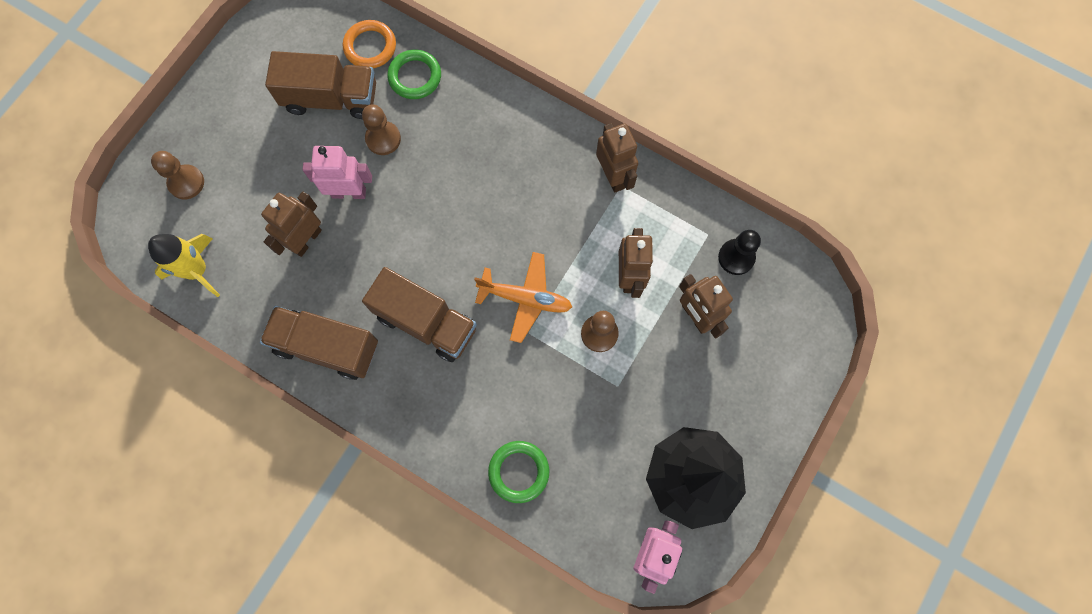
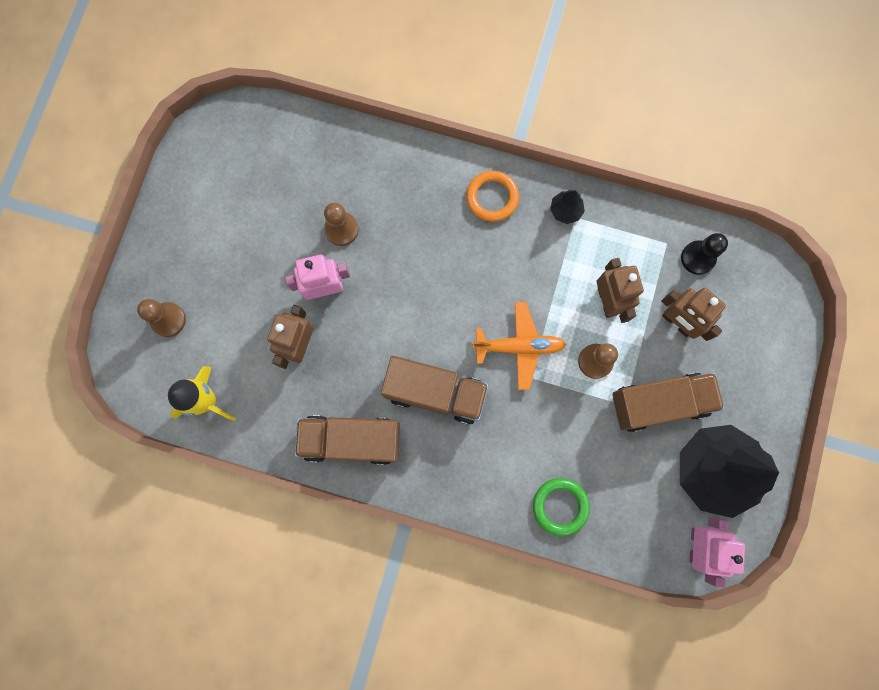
camera: 15 degrees left, 5 degrees up
(331, 98) = (280, 202): brown truck -> brown truck (659, 403)
(370, 47) = (301, 142): orange ring -> orange ring (492, 197)
(415, 77) = (352, 161): green ring -> none
(613, 176) = (565, 210): brown robot -> black tree

